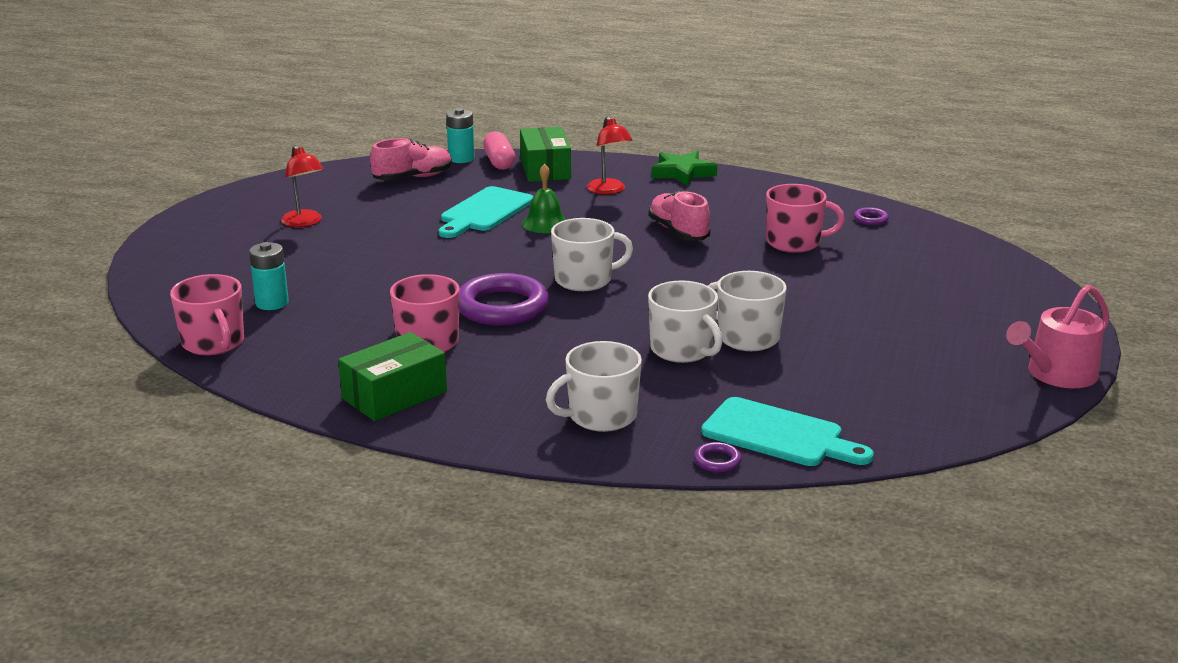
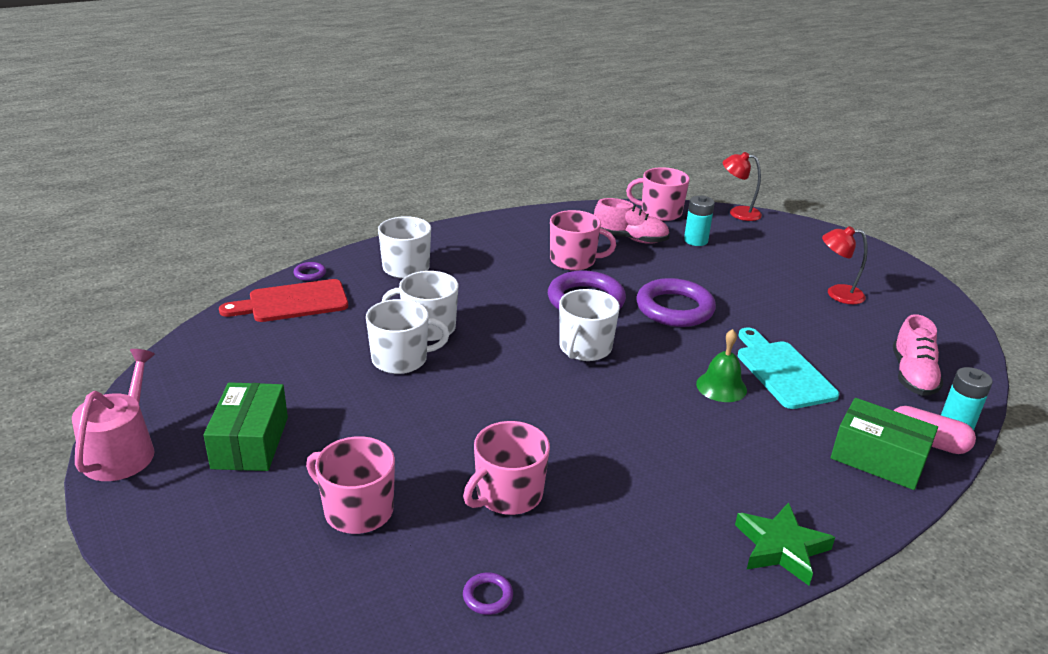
camera: 130 degrees right, 5 degrees up
(394, 395) = (524, 231): green box -> green box (250, 442)
(449, 270) = (674, 308): none -> purple ring
(609, 190) = (772, 464): red lamp -> red lamp (738, 213)
(678, 232) = (618, 443): pink shoe -> pink shoe (630, 239)
(779, 435) = (292, 302): turquoise cutting board -> red cutting board
(904, 274) = (357, 510): none -> pink mug

